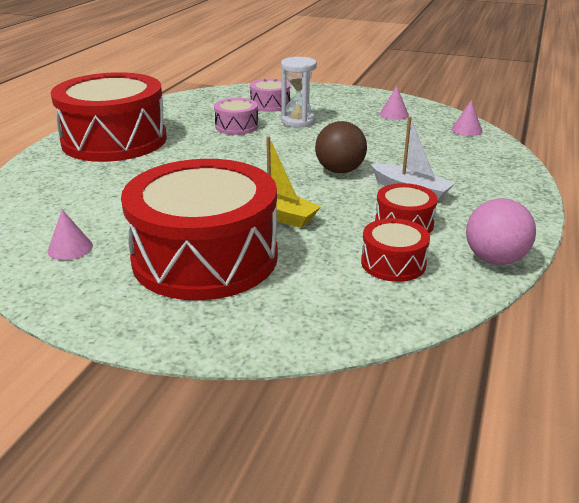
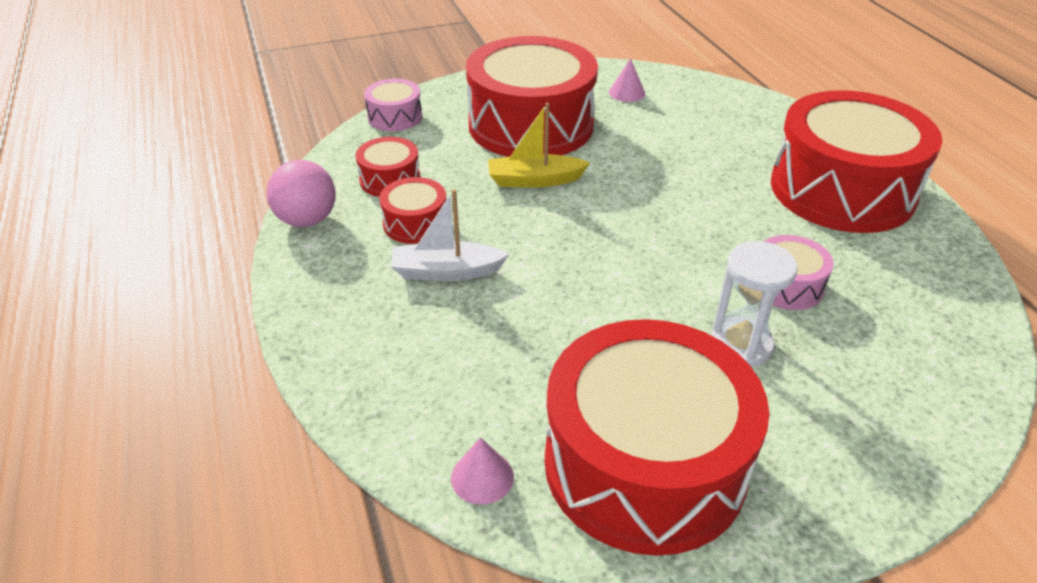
camera: 140 degrees right, 10 degrees up
(270, 104) = (851, 371): pink drum -> pink drum (395, 117)
(339, 171) = (554, 266): brown ball -> none
(394, 114) = (644, 464): pink cone -> red drum

